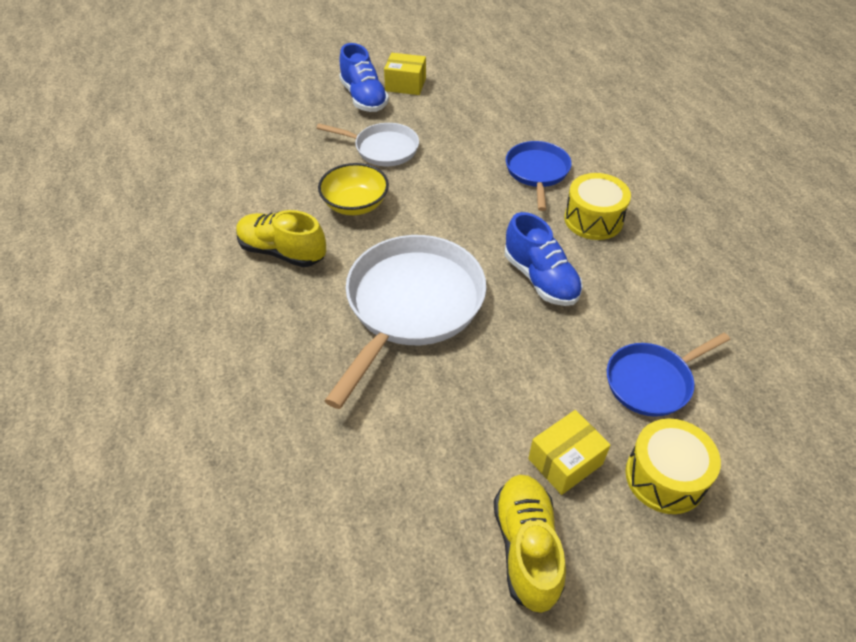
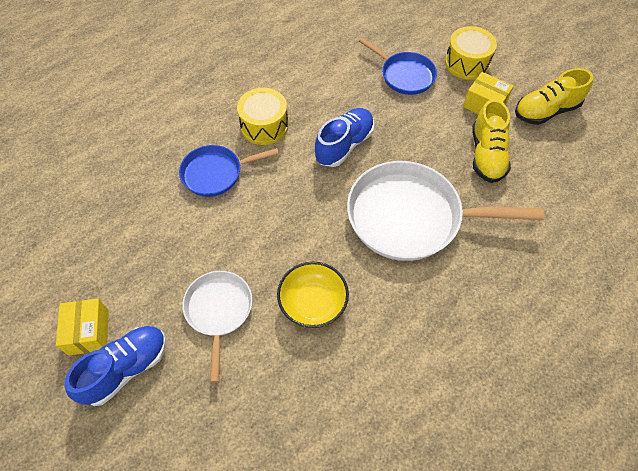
camera: 110 degrees left, 10 degrees up
(282, 252) = (401, 339): yellow shoe -> yellow shoe (486, 155)

